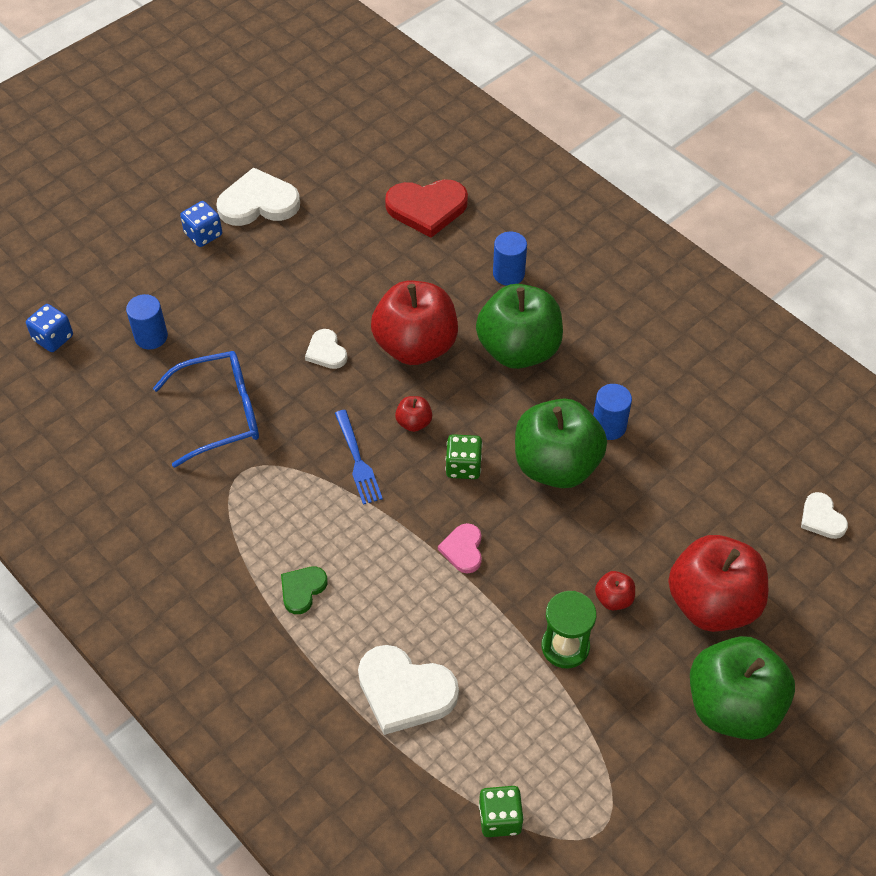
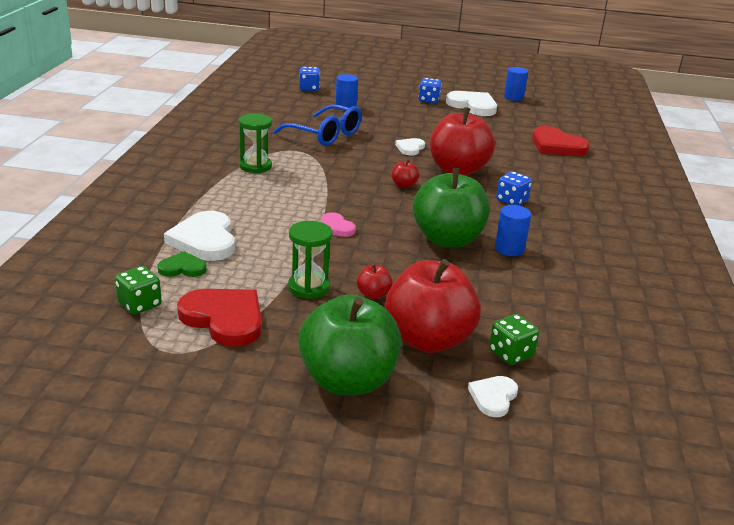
camera: 50 degrees right, 25 degrees down
(255, 541) = (255, 166): none -> green hourglass
(302, 589) = (240, 188): green heart -> green heart (182, 268)
(357, 460) = (351, 177): blue fork -> none
(463, 466) = (397, 209): green dice -> green dice (511, 354)
(463, 549) = (335, 227): pink heart -> pink heart turned 90 degrees counterclockwise
(508, 274) = (560, 181): blue cylinder -> blue cylinder (513, 97)
(518, 350) = (512, 201): green apple -> blue dice
(575, 753) = (224, 319): none -> red heart
(822, 518) = (584, 369): white heart -> white heart (493, 397)

